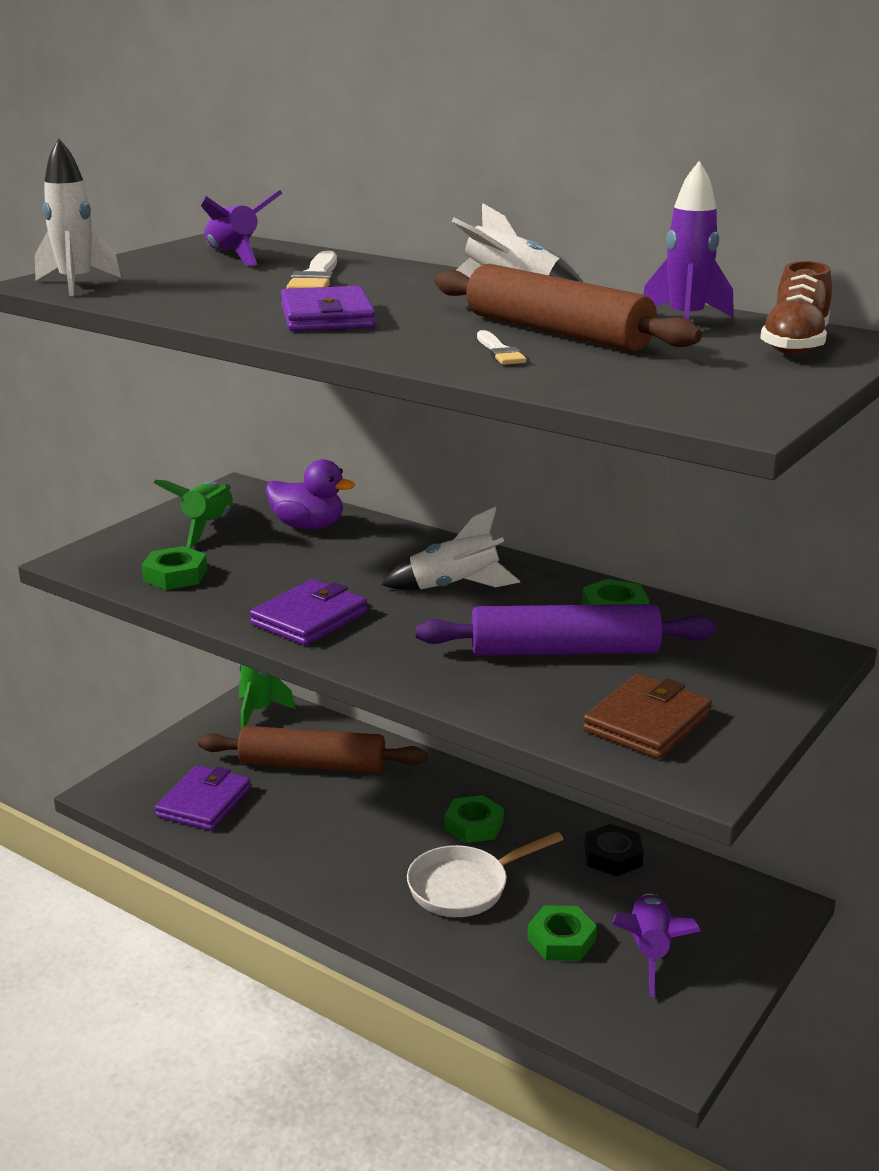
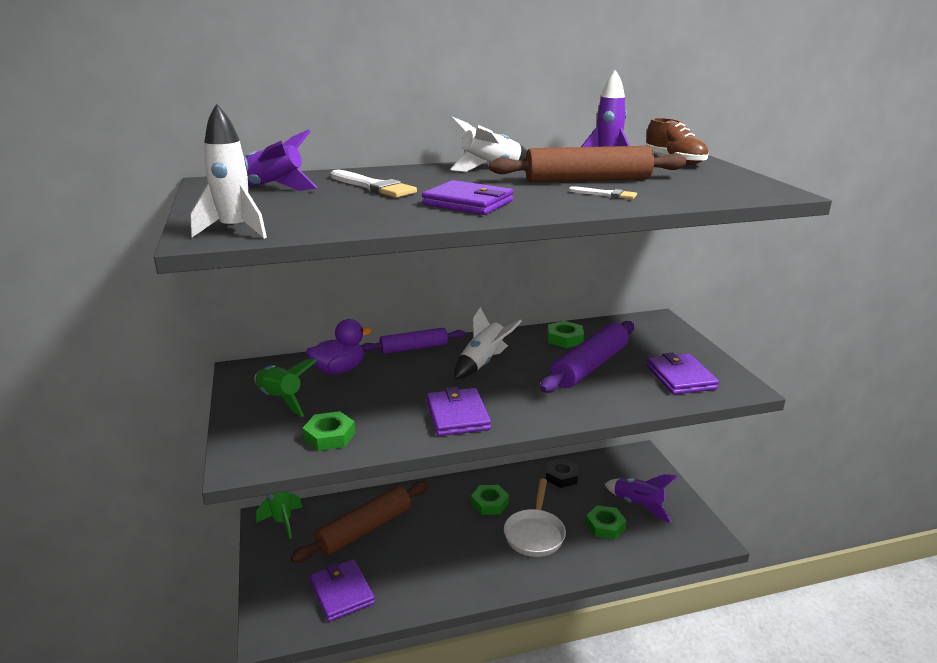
camera: 50 degrees left, 0 degrees up
(422, 539) = (414, 348): none -> purple rolling pin
(647, 722) = (680, 377): brown wallet -> purple wallet

